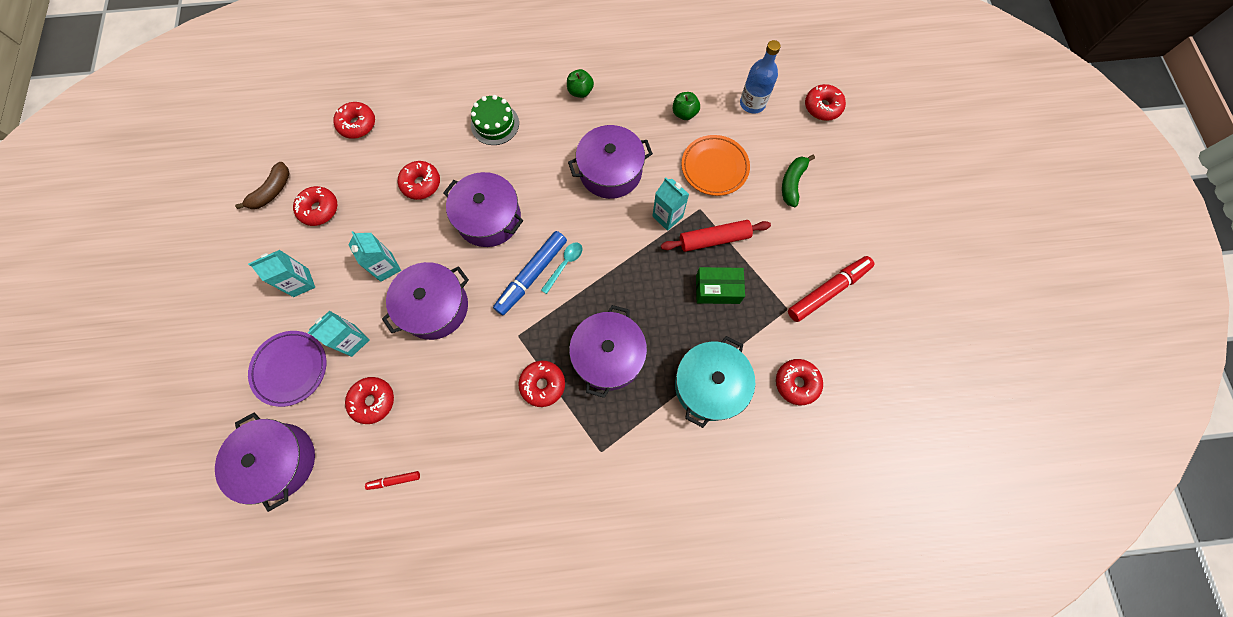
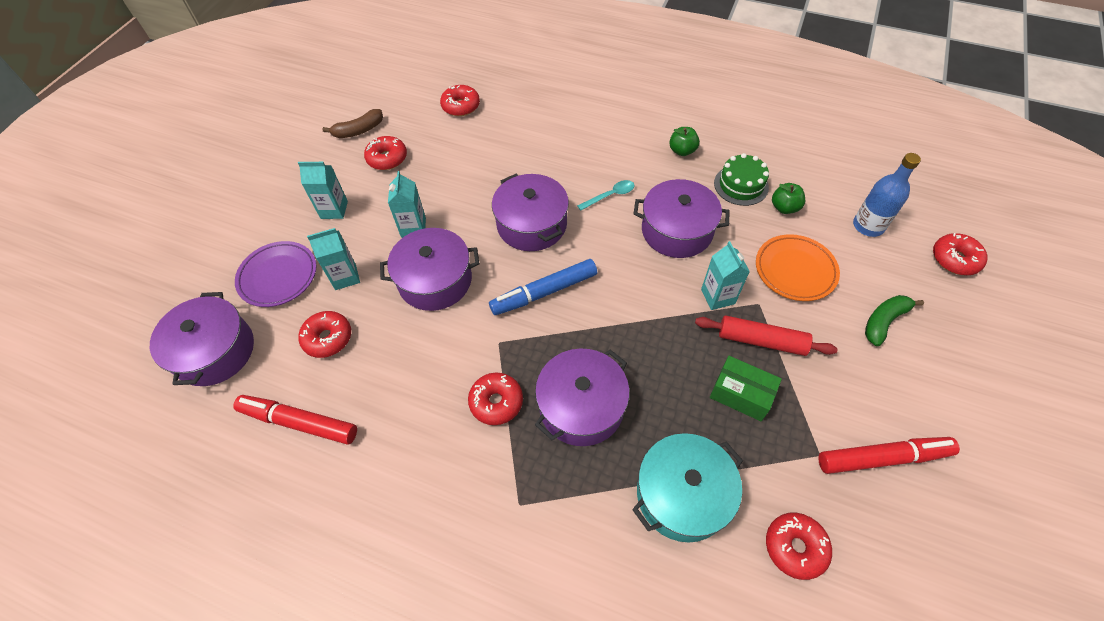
camera: 30 degrees right, 15 degrees down
(394, 480) = (299, 422): red marker -> red marker, size x2.12
(421, 184) = (487, 172): red donut -> none
(495, 124) = (583, 148): green cake -> green cake (741, 185)
(564, 265) = (583, 297): turquoise spoon -> turquoise spoon (610, 196)

